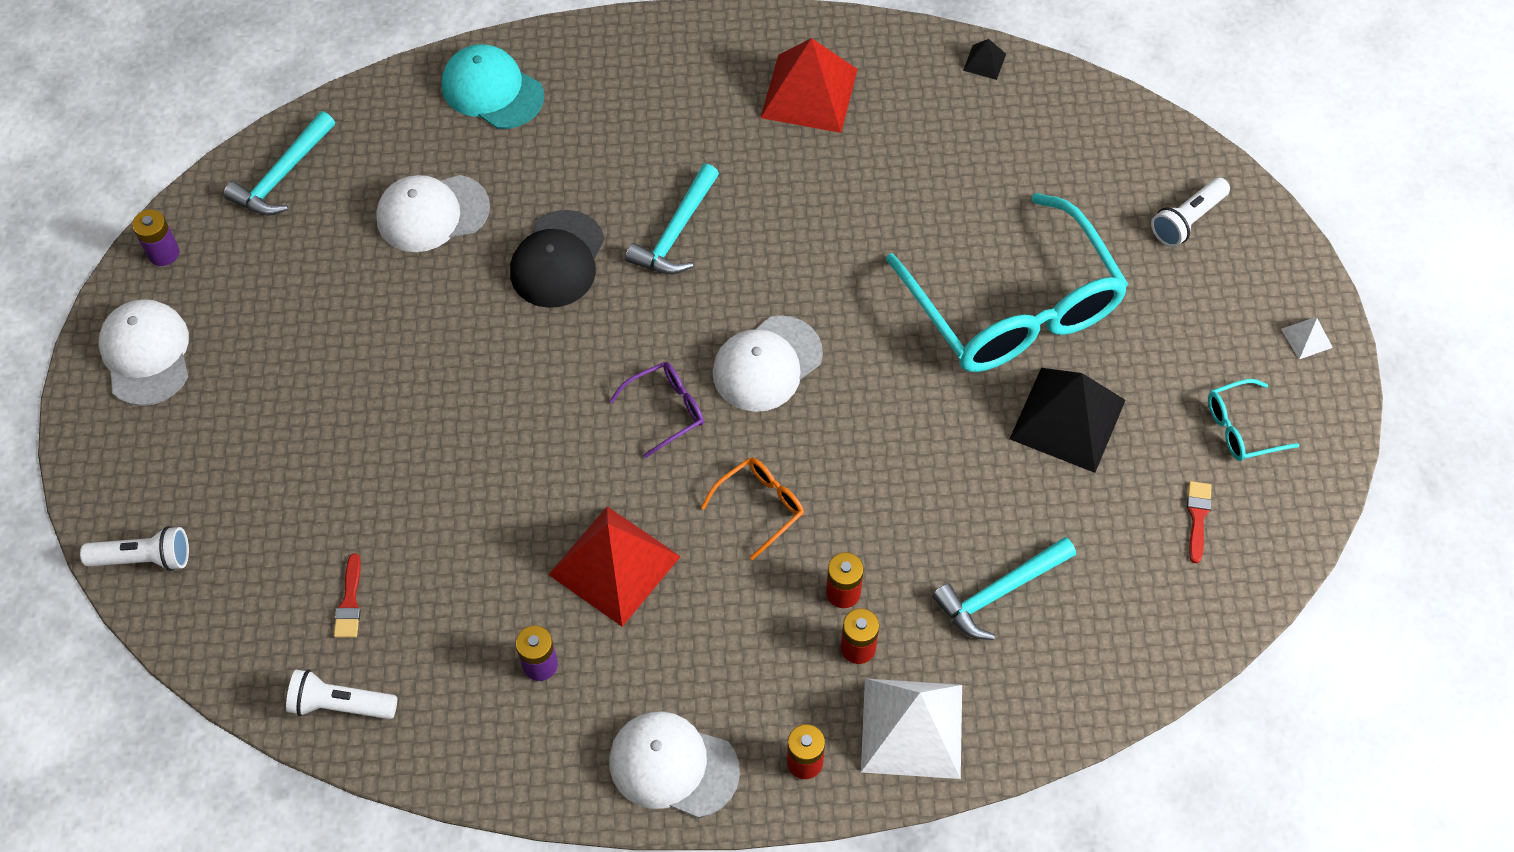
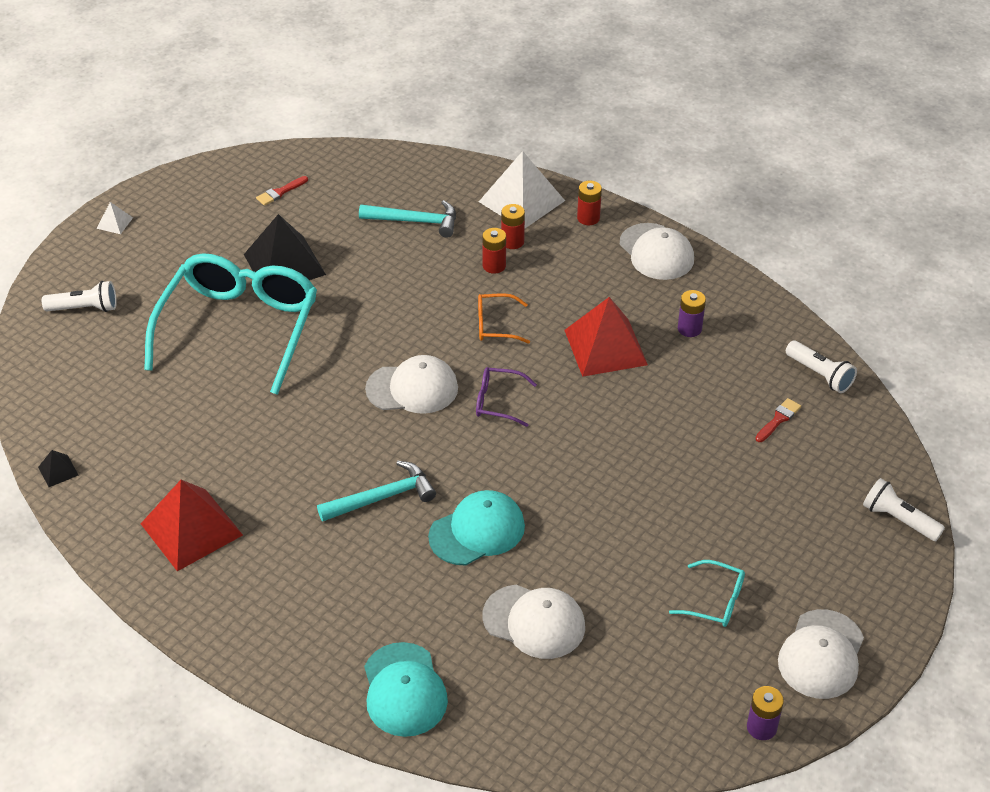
camera: 140 degrees left, 15 degrees down
(282, 175) = (623, 730): turquoise hammer -> none
(558, 260) = (477, 531): black cap -> turquoise cap
(1241, 428) = (206, 210): turquoise glasses -> turquoise glasses (715, 601)

